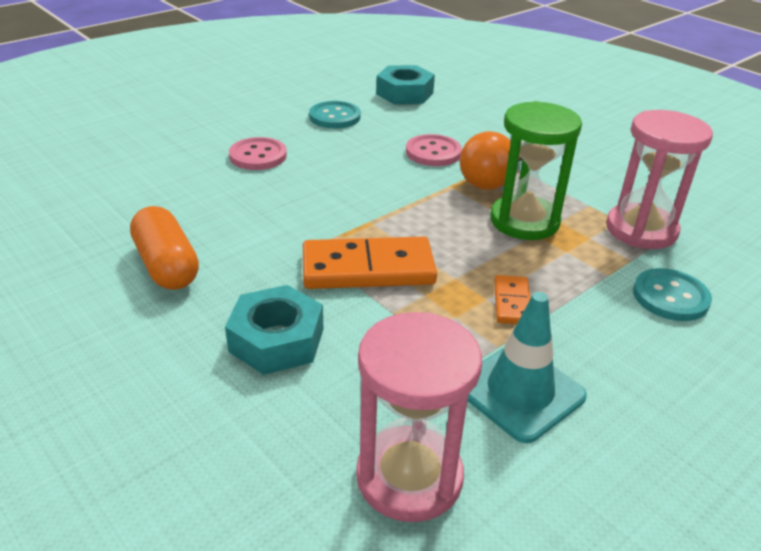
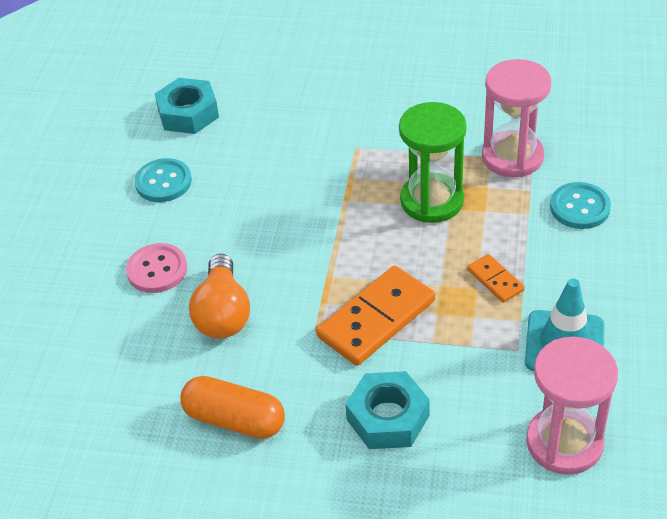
camera: 35 degrees left, 10 degrees up
(433, 152) = (292, 172): pink button -> none
(493, 178) = (367, 171): orange light bulb -> orange light bulb (223, 313)

